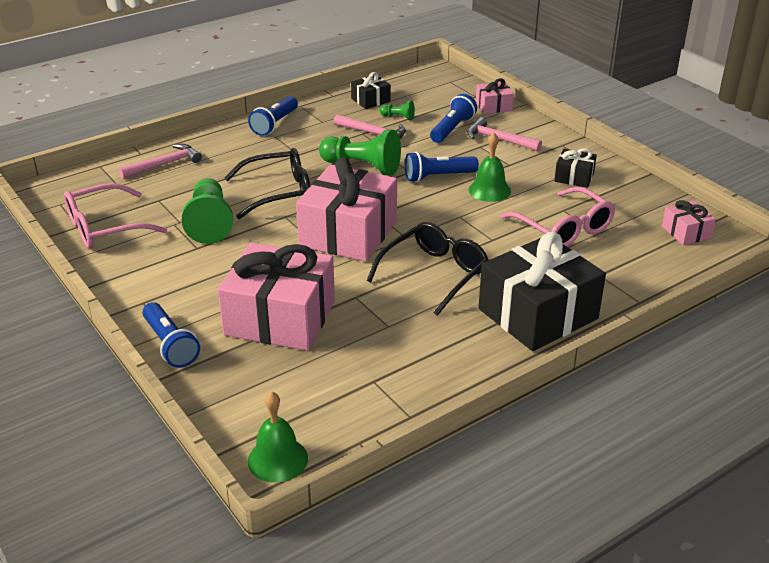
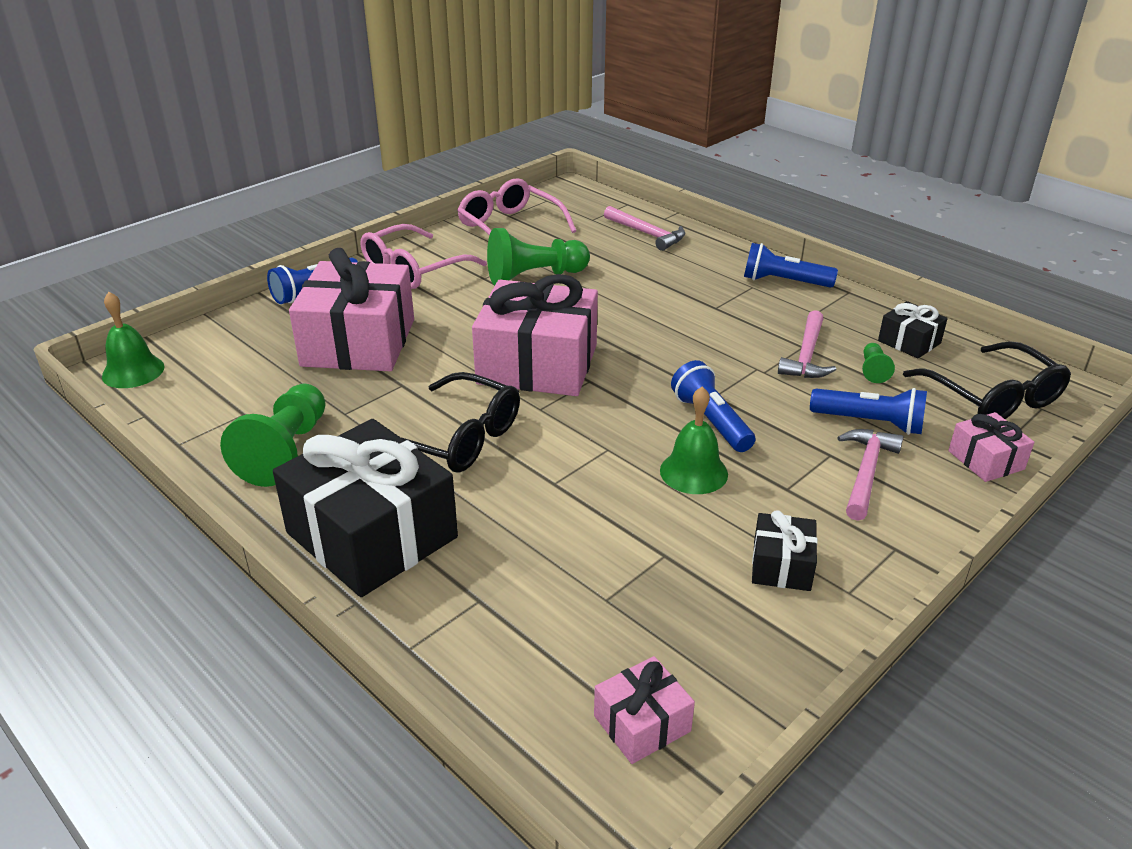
camera: 80 degrees right, 0 degrees up
(279, 192) = (615, 307): black glasses -> black glasses (993, 397)
(362, 167) = (707, 356): green pawn -> green pawn (285, 451)
(564, 229) = (605, 556): pink glasses -> pink glasses (413, 269)

